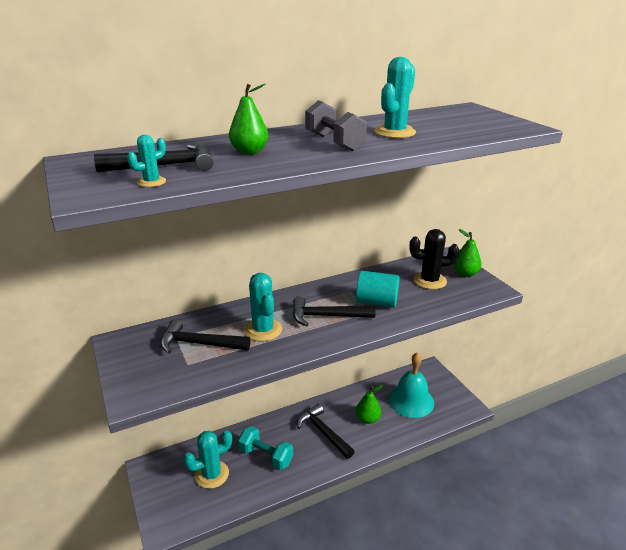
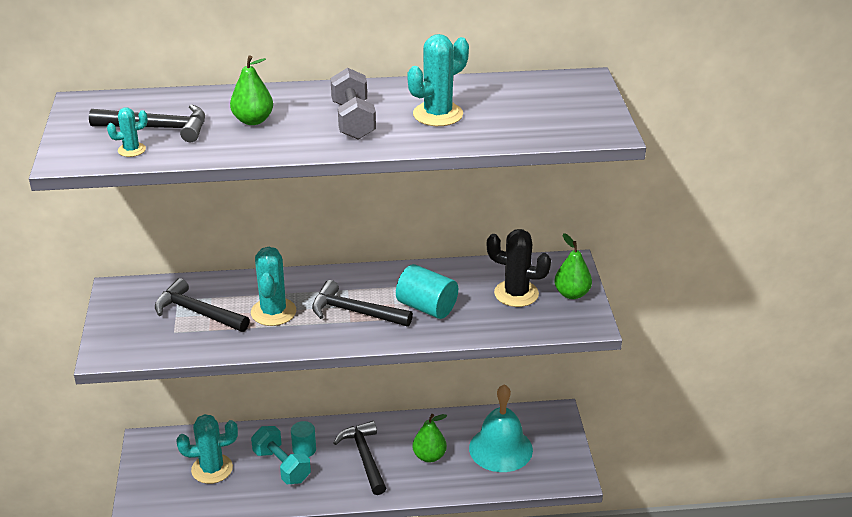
camera: 20 degrees right, 5 degrees up
(276, 438) = (304, 449): none -> turquoise cylinder

